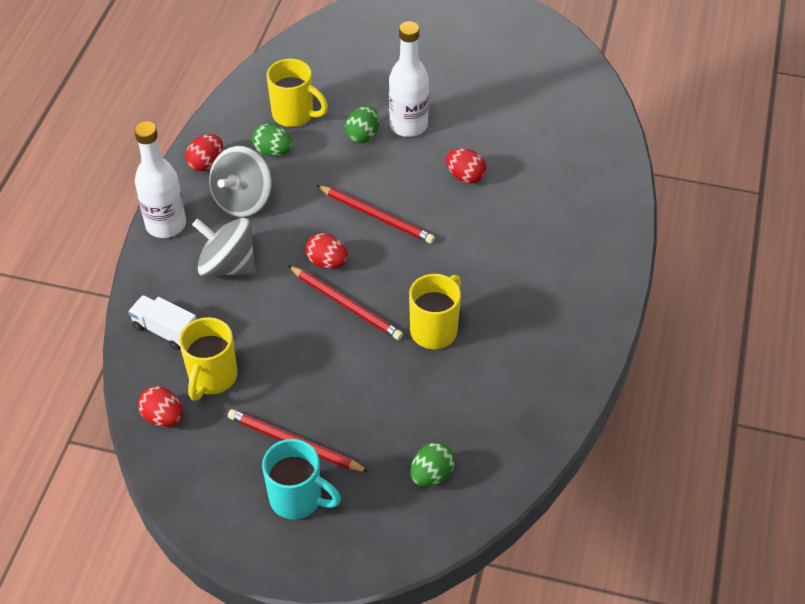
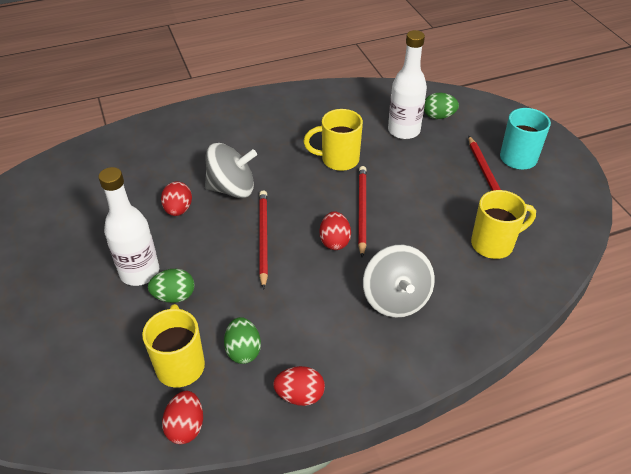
camera: 125 degrees left, 5 degrees down
(163, 417) = (550, 250): red egg -> red egg (186, 427)
(166, 225) = (397, 374): white bottle -> white bottle (403, 131)
(166, 331) = (490, 296): white truck -> none
(243, 200) = (320, 334): grey spinning top -> grey spinning top (232, 188)

